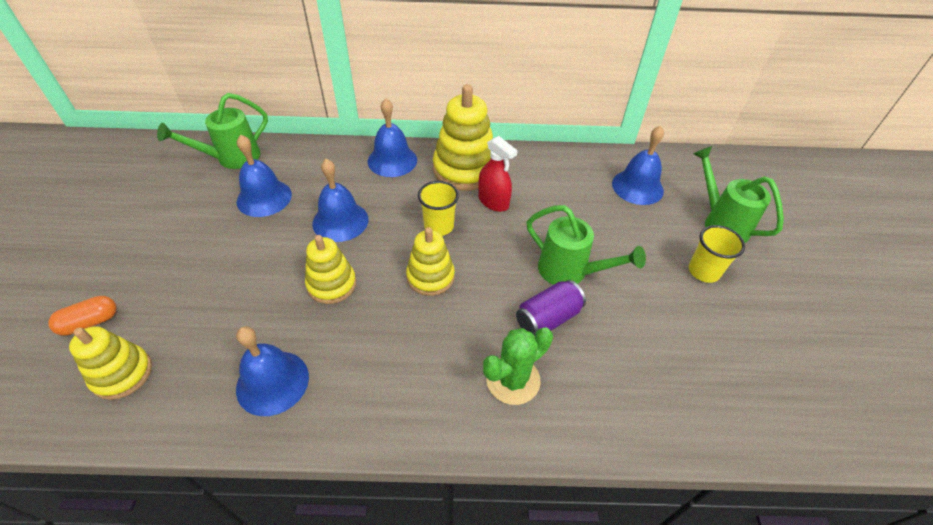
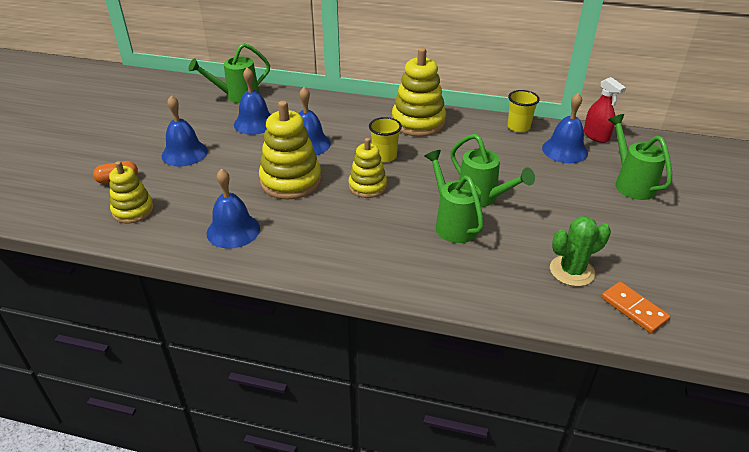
camera: 15 degrees right, 10 degrees down
(331, 284) = (291, 181): yellow stacking toy -> yellow stacking toy, size x1.61
(392, 160) = (360, 110): blue bell -> blue bell (184, 153)
(493, 201) = (434, 146): red spray bottle -> red spray bottle (596, 136)
(513, 380) = (411, 256): green cactus -> green cactus (572, 271)
(548, 318) = (453, 224): purple can -> green watering can
(703, 271) = (600, 213): yellow cup -> yellow cup (518, 127)
(786, 410) = (633, 309): none -> orange domino

